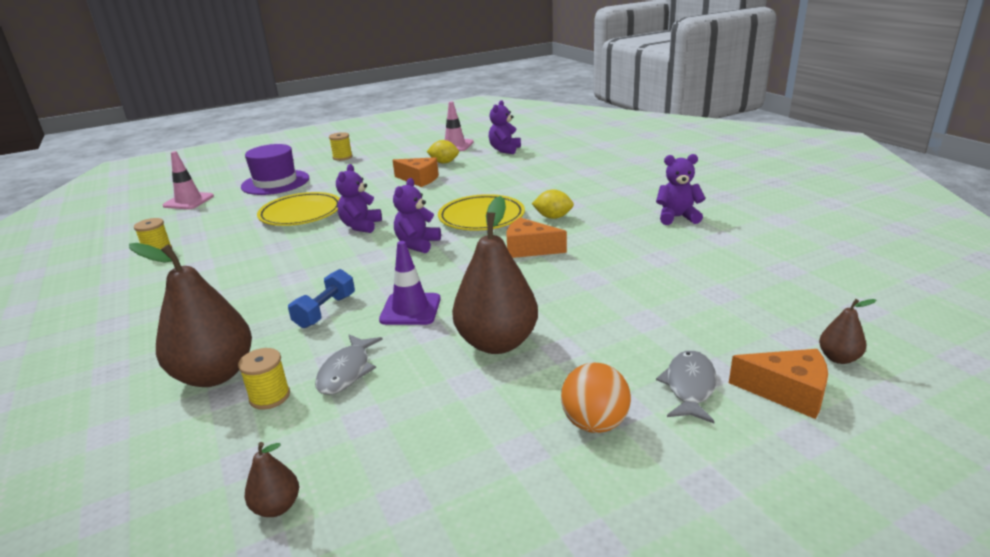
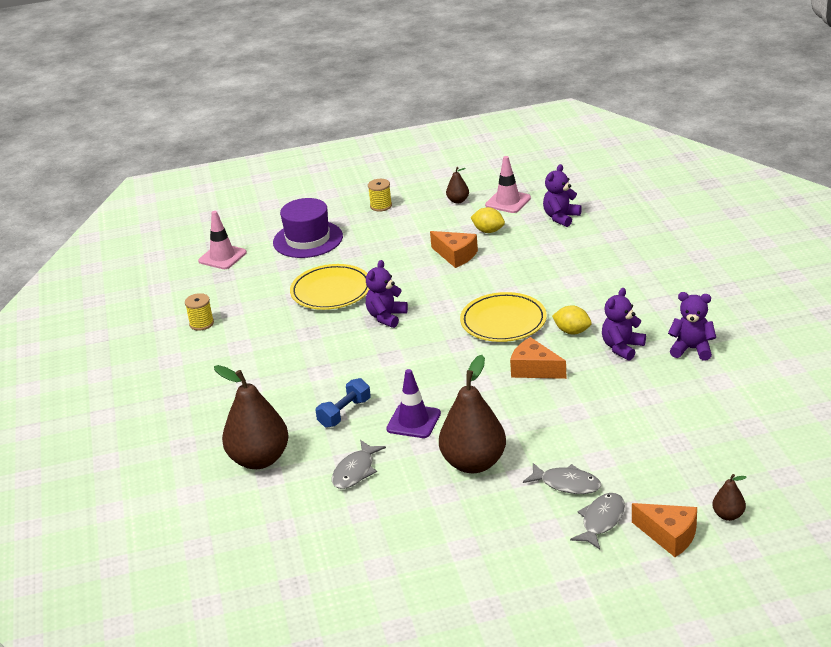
camera: 15 degrees right, 5 degrees up
(270, 396) = (299, 483): yellow spool -> none
(277, 507) = (302, 559): brown pear -> brown pear (458, 201)
(417, 244) = (434, 349): purple teddy bear -> purple teddy bear (622, 348)
(594, 423) = (520, 537): orange ball -> none
(622, 350) = (567, 484): none -> grey fish

